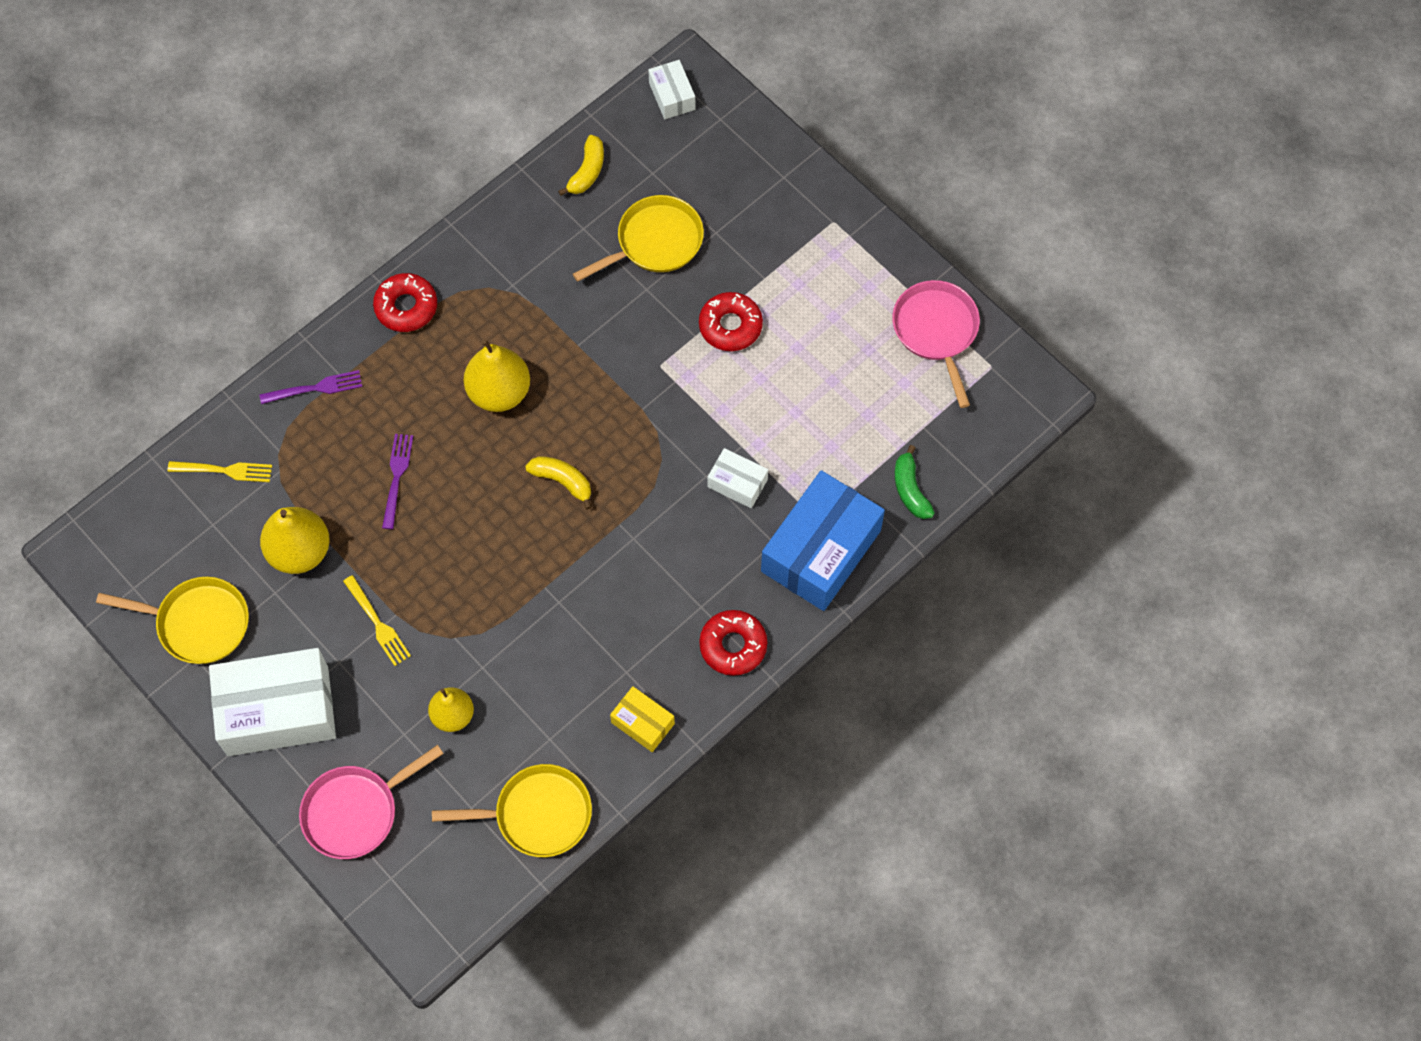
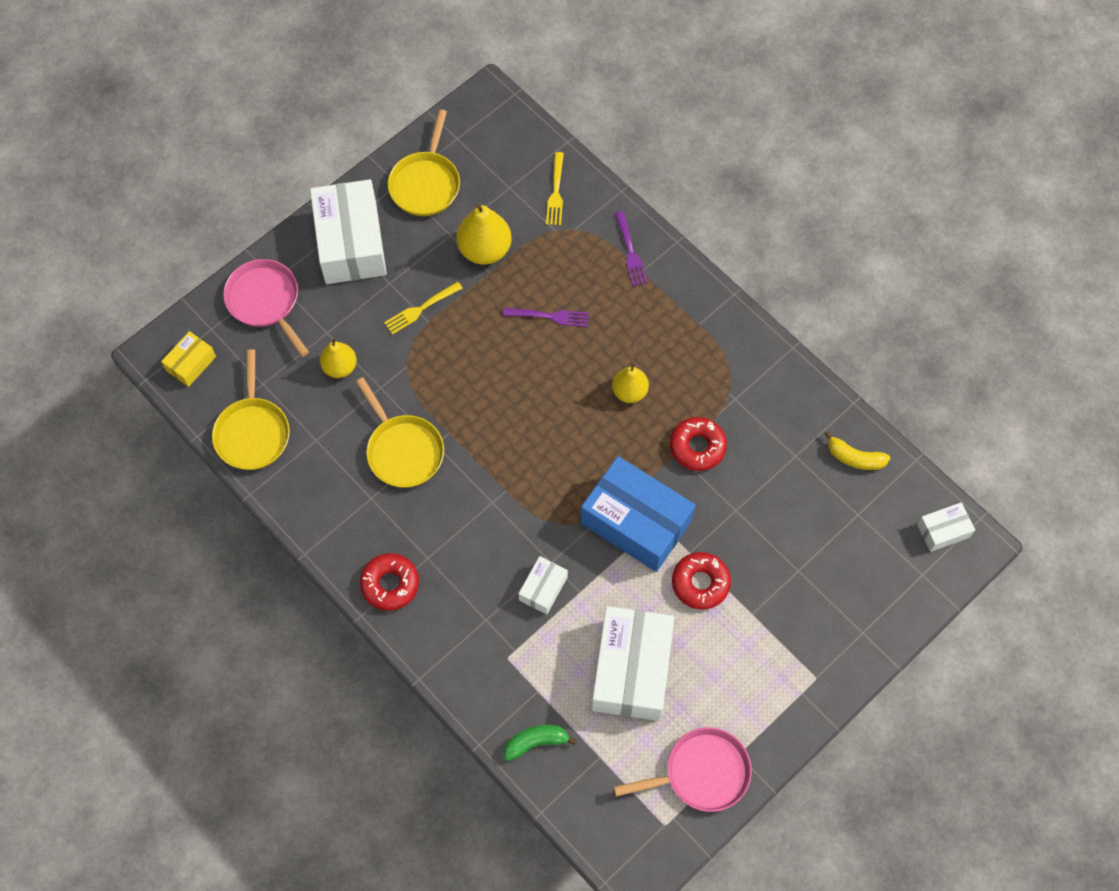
camera: 90 degrees right, 0 degrees up
(406, 307) = (709, 316): red donut -> red donut (697, 447)
(499, 392) = (629, 391): yellow pear -> yellow pear, size x0.64
(562, 481) = (545, 444): yellow banana -> none
(642, 723) = (324, 511): yellow box -> yellow box (191, 363)
(654, 242) = (784, 516): yellow pan -> yellow pan (403, 450)
(821, 551) = (476, 660): blue box -> blue box (636, 522)
(828, 395) = (631, 669): none -> white box

